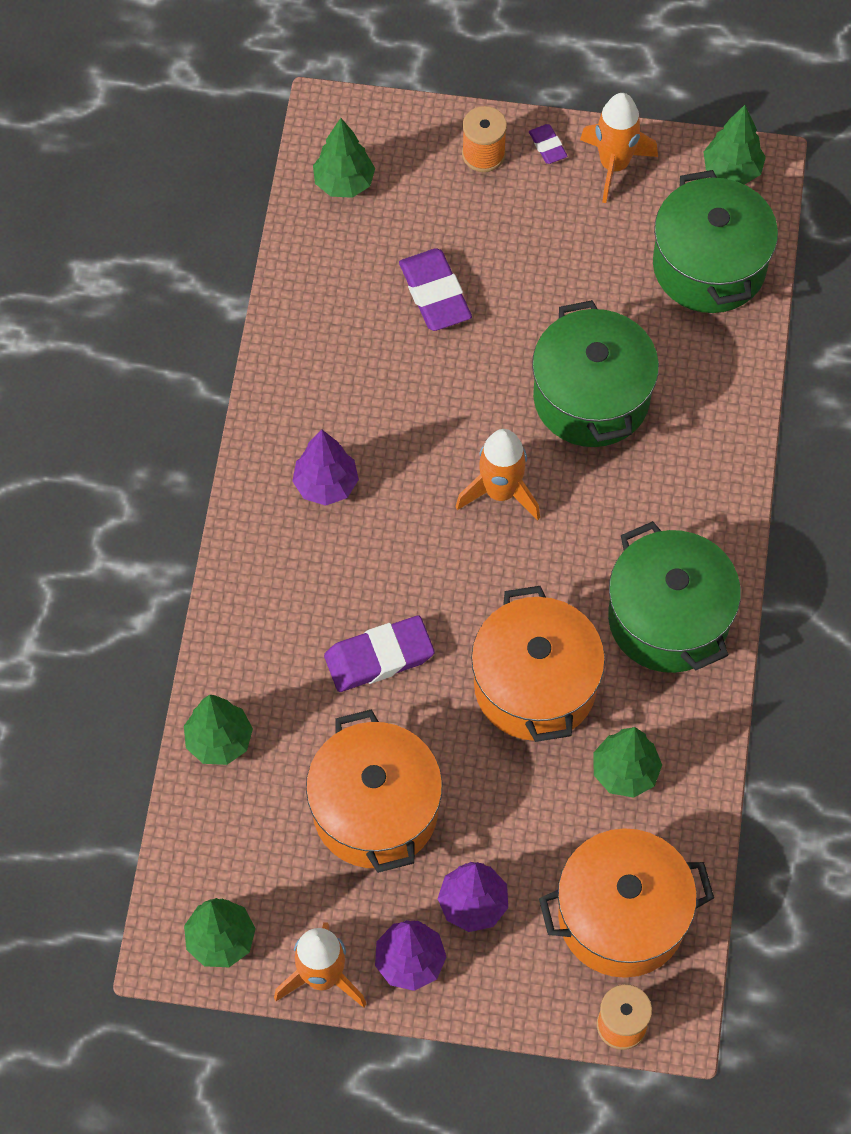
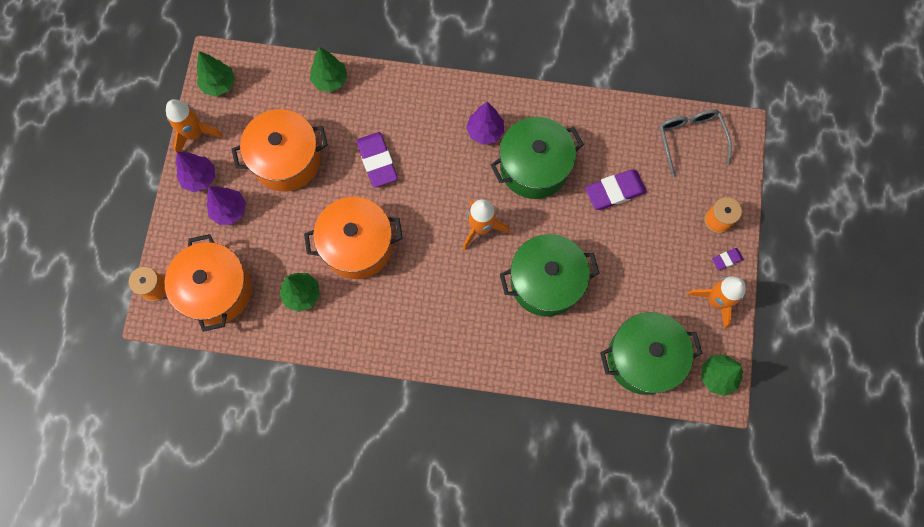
camera: 90 degrees right, 10 degrees up
(344, 183) = (690, 139): green tree -> grey glasses
(668, 619) = (397, 322): green pot -> green pot (534, 167)

